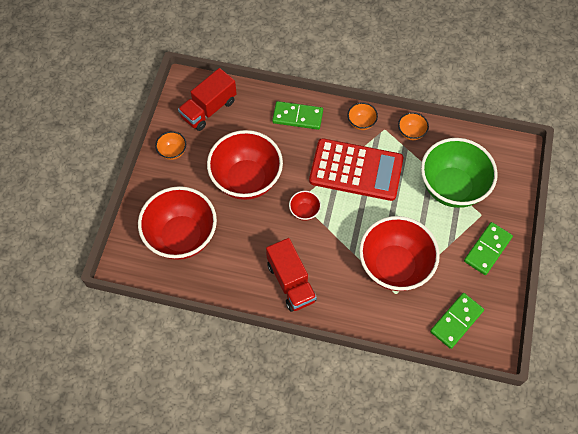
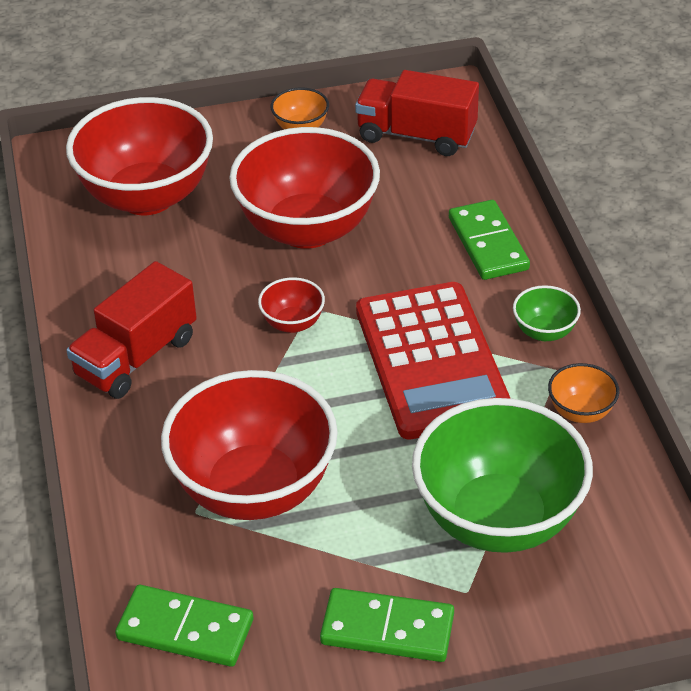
camera: 65 degrees right, 20 degrees down
(361, 123) = (544, 332): orange bowl -> green bowl

